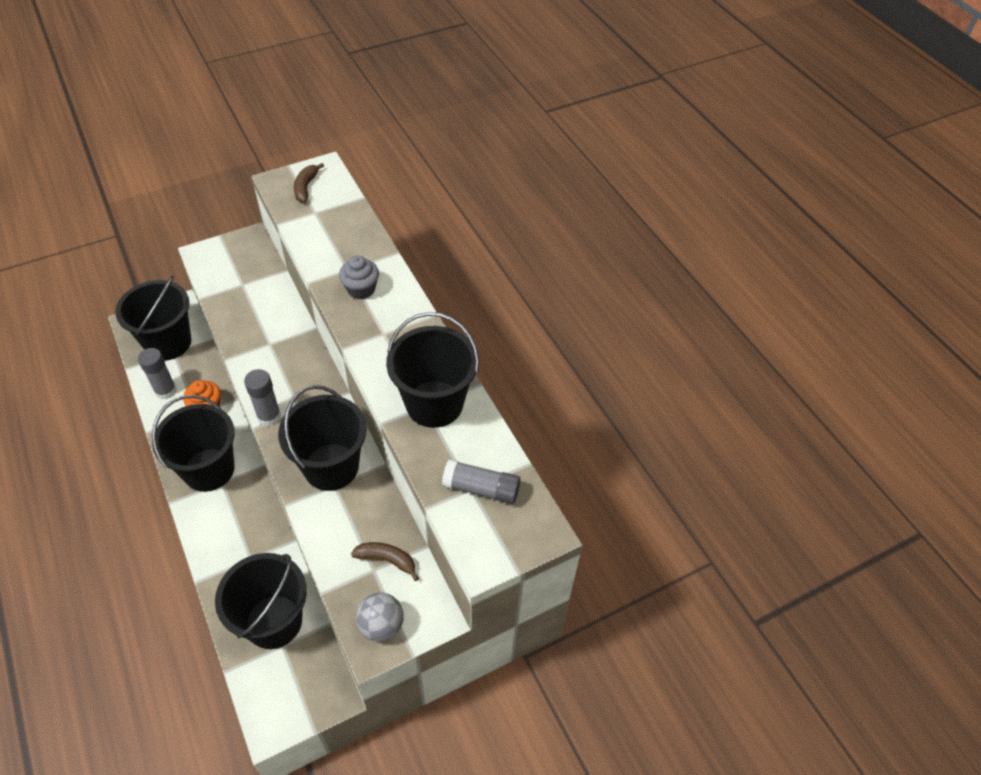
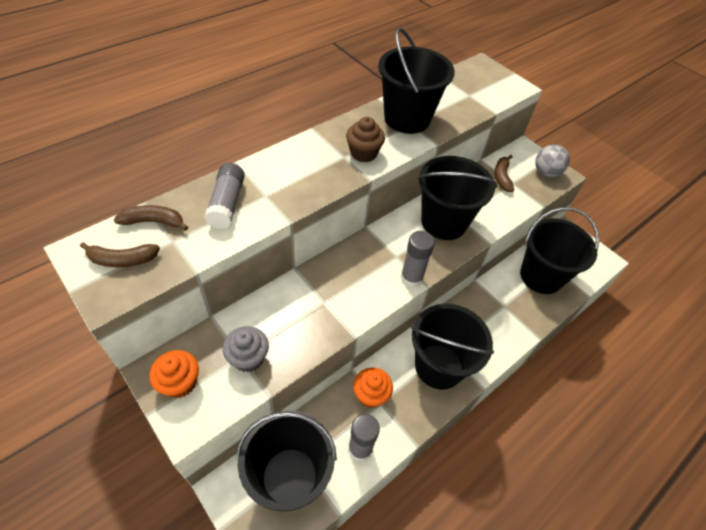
camera: 105 degrees left, 0 degrees up
(235, 251) = (180, 383): none -> orange cupcake
(339, 202) = (154, 222): none -> brown banana
(361, 289) = (292, 180): grey cupcake -> grey cupcake (248, 358)
(384, 350) = (363, 153): none -> brown cupcake
(481, 488) = (467, 90): grey glue stick -> grey glue stick (227, 203)

